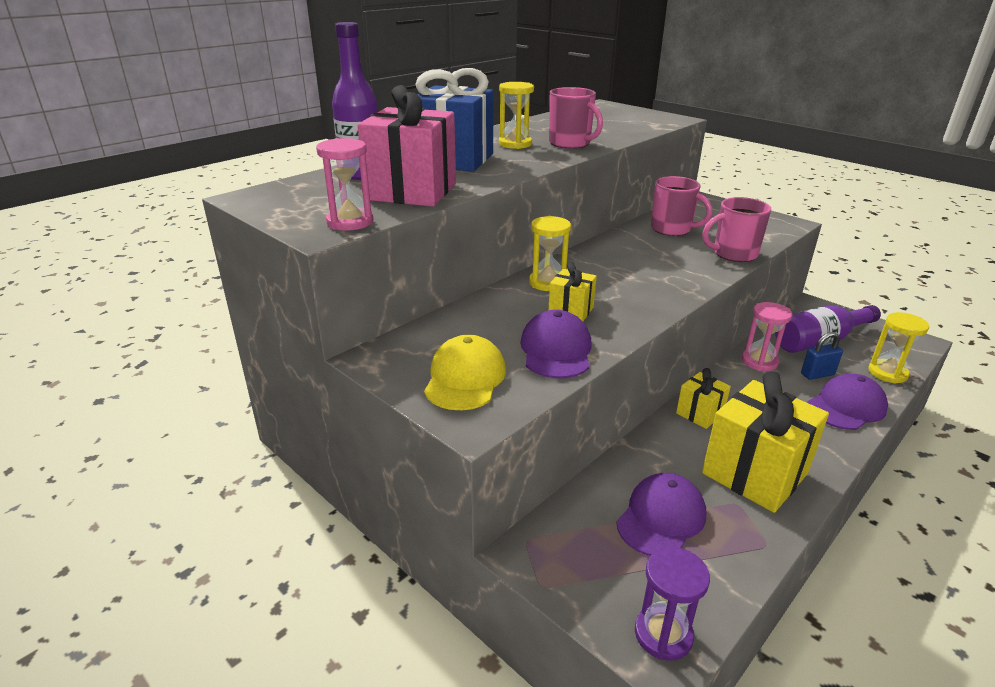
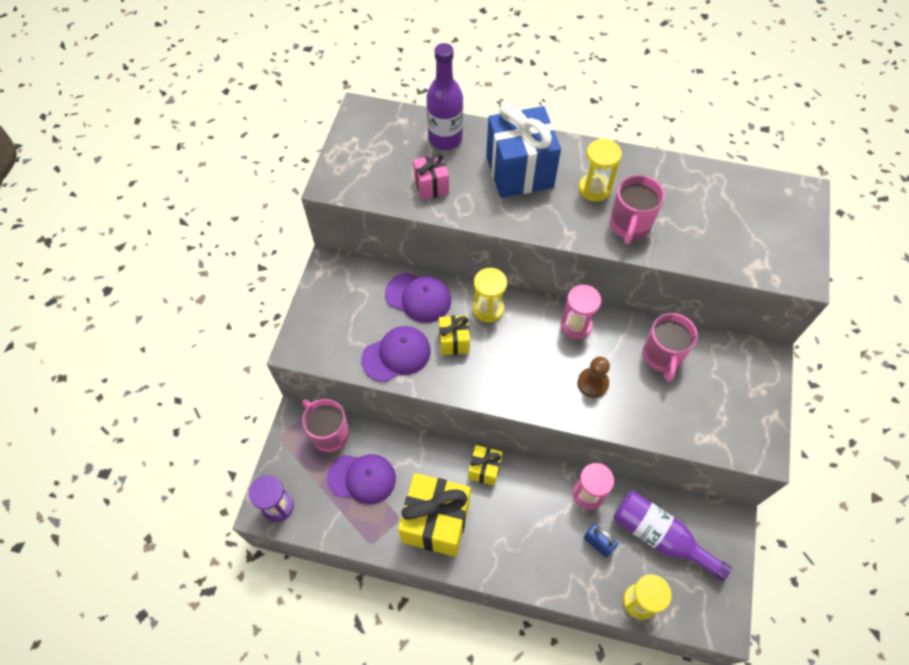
camera: 60 degrees right, 30 degrees up
(350, 222) = (357, 187): pink hourglass -> pink hourglass (576, 325)
(412, 191) = (431, 186): pink gift -> pink gift, size x0.50
(465, 378) = (336, 322): yellow cap -> none
(679, 261) = (592, 383): none -> brown pawn
(733, 254) = (641, 420): pink mug -> pink mug (329, 433)
(846, 406) = (561, 573): purple cap -> purple cap (418, 297)

